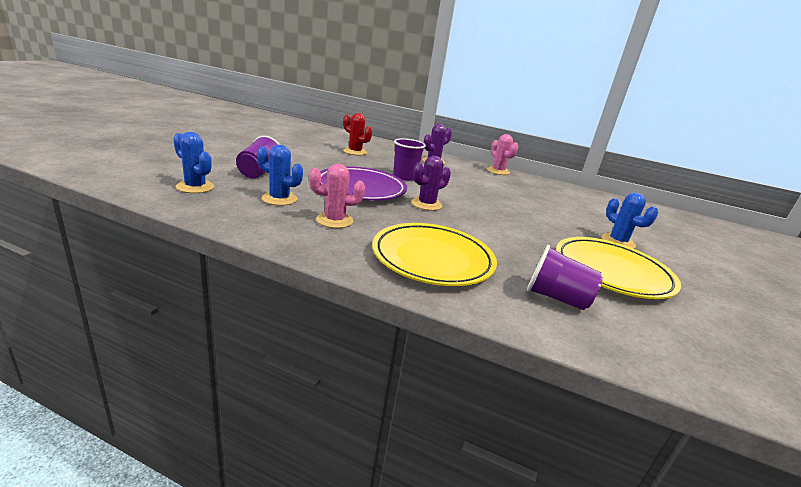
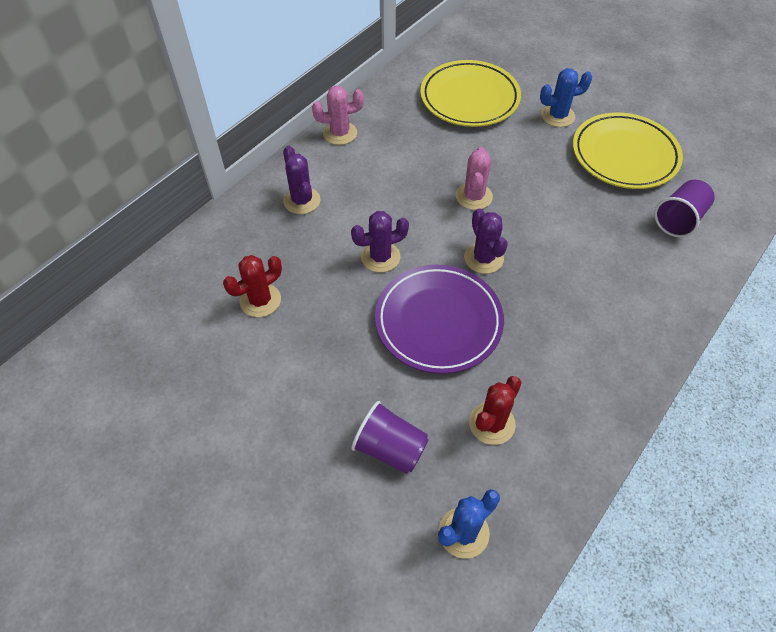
camera: 70 degrees left, 30 degrees up
(279, 199) = (492, 423): blue cactus -> red cactus
(334, 220) = (550, 366): pink cactus -> pink cactus (474, 196)
(404, 177) = (380, 257): purple cup -> purple cactus
(432, 259) = (626, 291): yellow plate -> yellow plate (469, 98)

